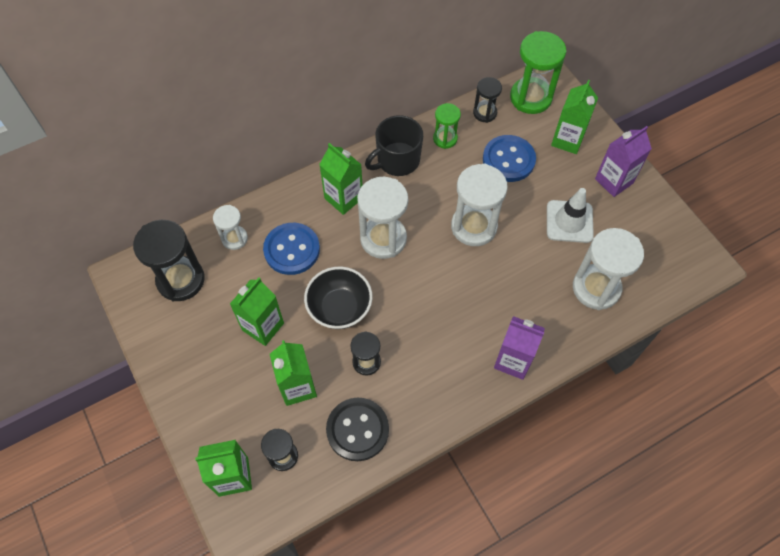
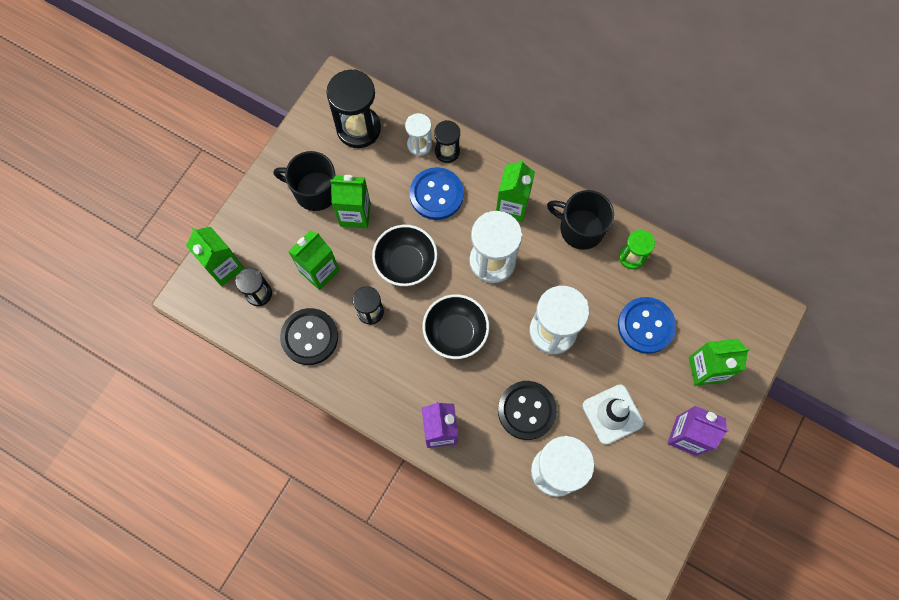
camera: 60 degrees right, 10 degrees up
(214, 350) = (315, 191): none -> black mug
(430, 301) = (455, 333): none -> black bowl
(485, 113) = (685, 277): black hourglass -> black hourglass (447, 151)
(530, 98) = (733, 310): green hourglass -> none
(532, 282) = (526, 410): none -> black button

